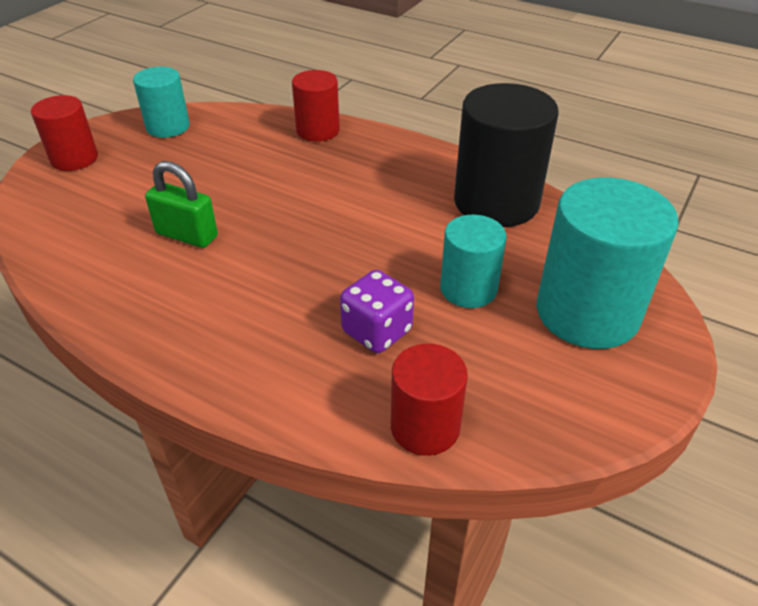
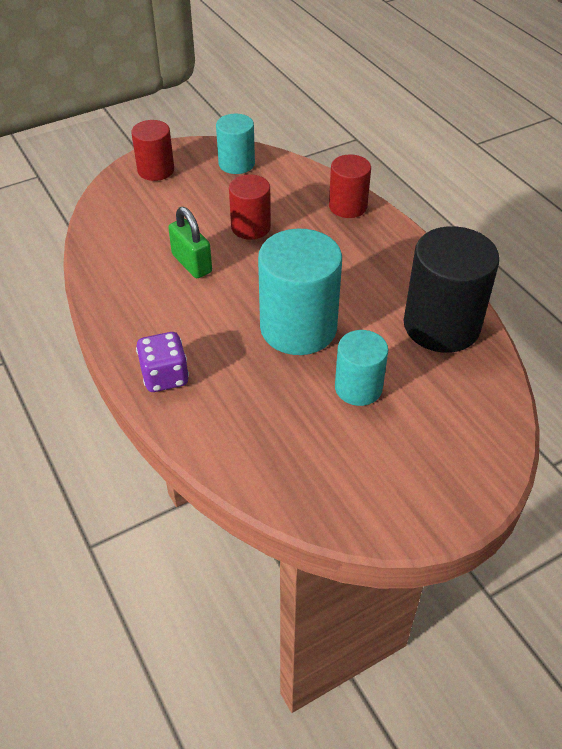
camera: 30 degrees right, 5 degrees up
(377, 331) = (268, 391): purple dice -> purple dice (165, 376)
(425, 427) = (248, 470): red cylinder -> red cylinder (250, 227)
(587, 313) = (433, 445): turquoise cylinder -> turquoise cylinder (298, 328)

